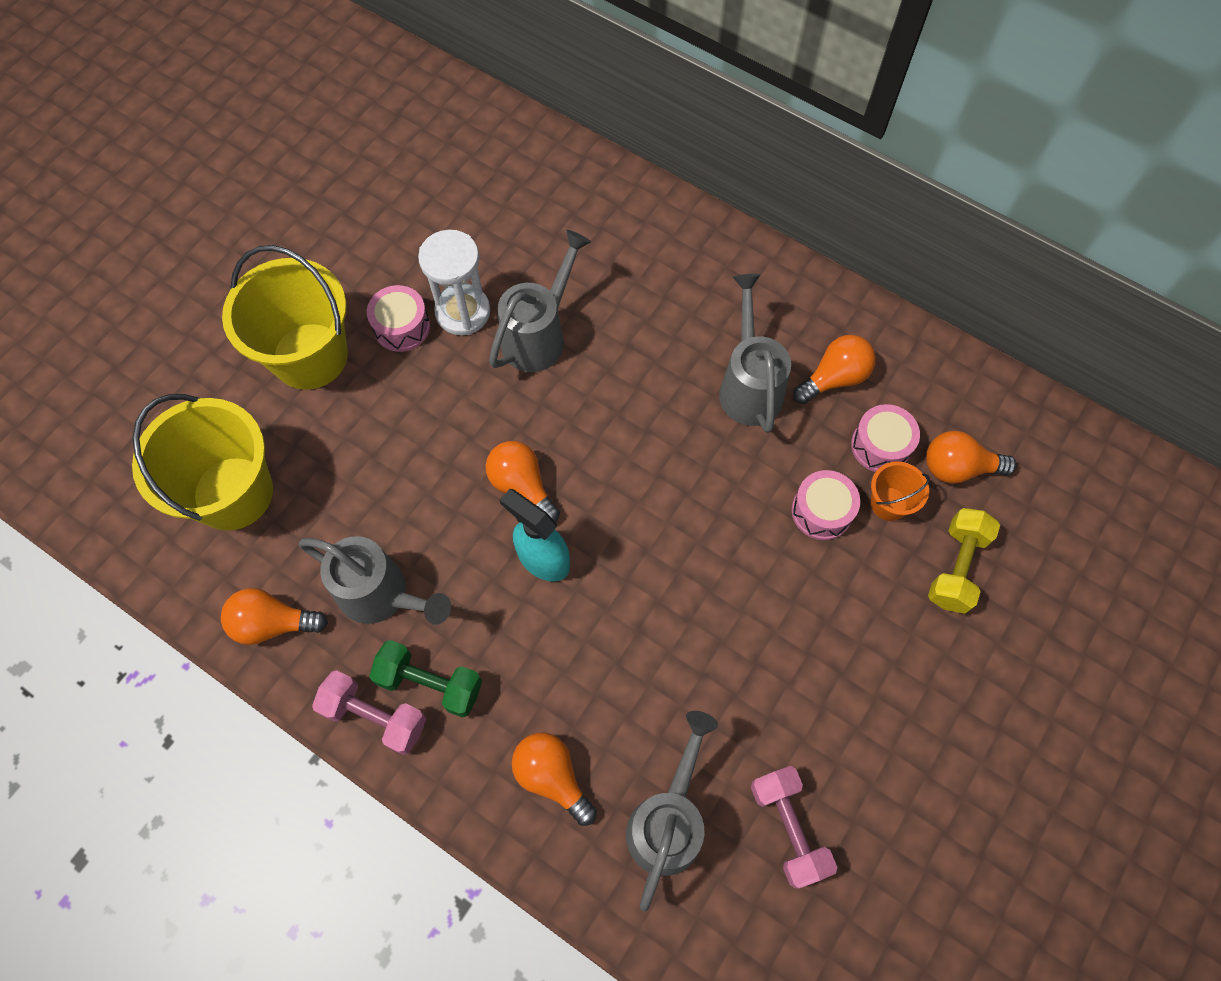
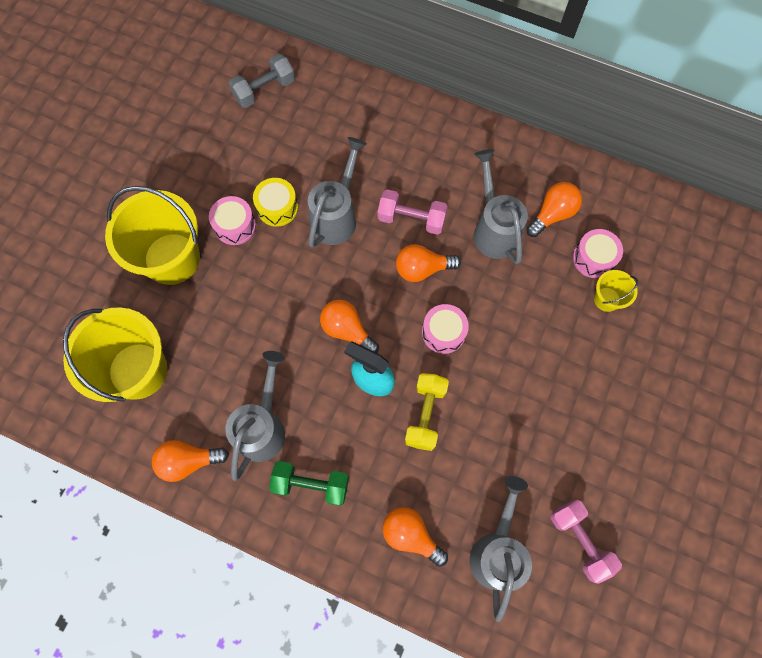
camera: 10 degrees left, 5 degrees up
(375, 716) = (277, 515): pink dumbbell -> pink dumbbell (411, 219)
(381, 595) = (263, 427): grey watering can -> grey watering can turned 90 degrees counterclockwise
(463, 312) = (277, 207): white hourglass -> yellow drum
(478, 160) = (264, 90): none -> grey dumbbell
(821, 511) = (561, 312): pink drum -> pink drum (443, 332)
(888, 503) = (606, 299): orange bucket -> yellow bucket
(956, 567) = (661, 337): yellow dumbbell -> yellow dumbbell (425, 414)
(958, 468) = (649, 265): orange light bulb -> orange light bulb (422, 269)

